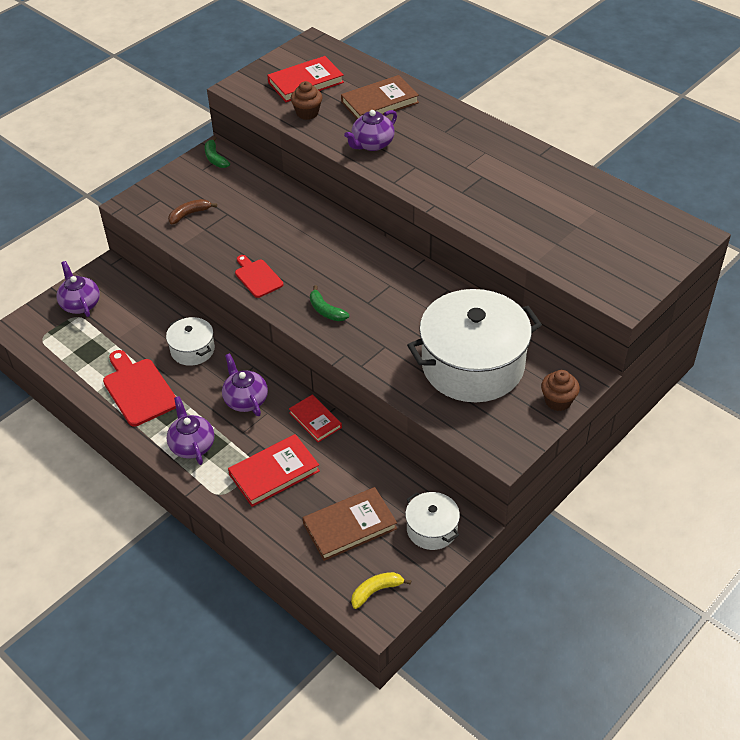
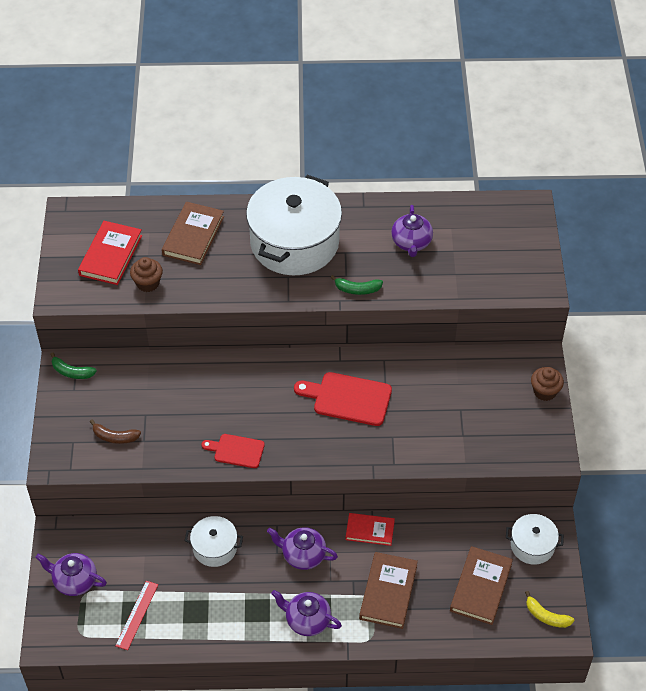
camera: 45 degrees left, 5 degrees up
(89, 354) = (137, 615): none -> red ruler
(138, 389) = (213, 611): red cutting board -> red cutting board (348, 398)
(189, 214) = (115, 437): brown banana -> brown banana turned 90 degrees counterclockwise
(274, 473) = (388, 592): red book -> brown book
(326, 310) = (319, 440): green banana -> green banana (357, 289)
(372, 144) = (233, 278): purple teapot -> purple teapot (411, 243)
(376, 591) = (546, 616): yellow banana -> yellow banana turned 75 degrees counterclockwise
(472, 365) = (465, 406): white pot -> white pot (294, 243)

